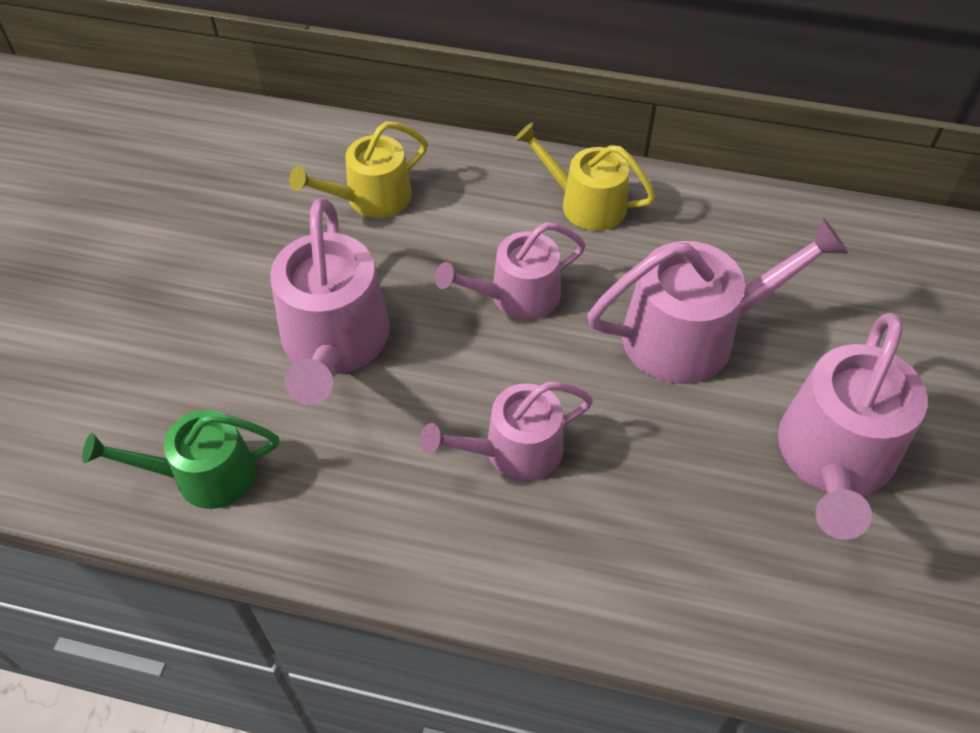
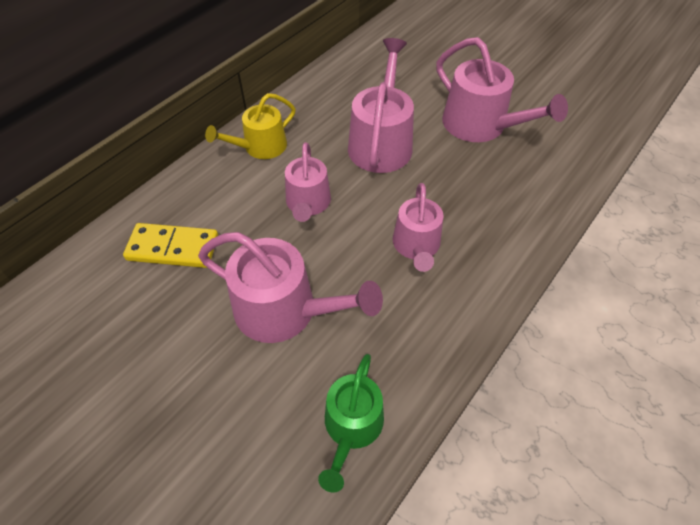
camera: 65 degrees left, 0 degrees up
(371, 198) = (173, 248): yellow watering can -> yellow domino

